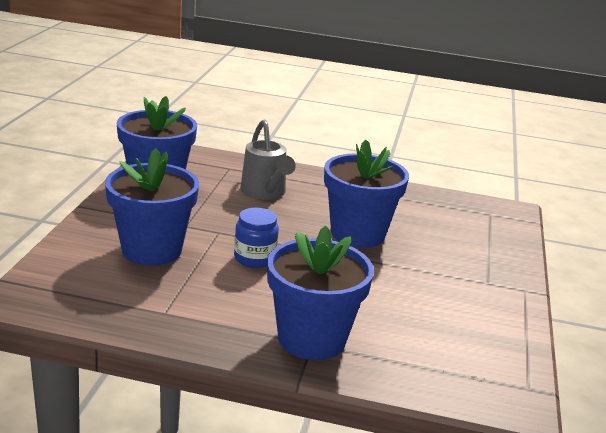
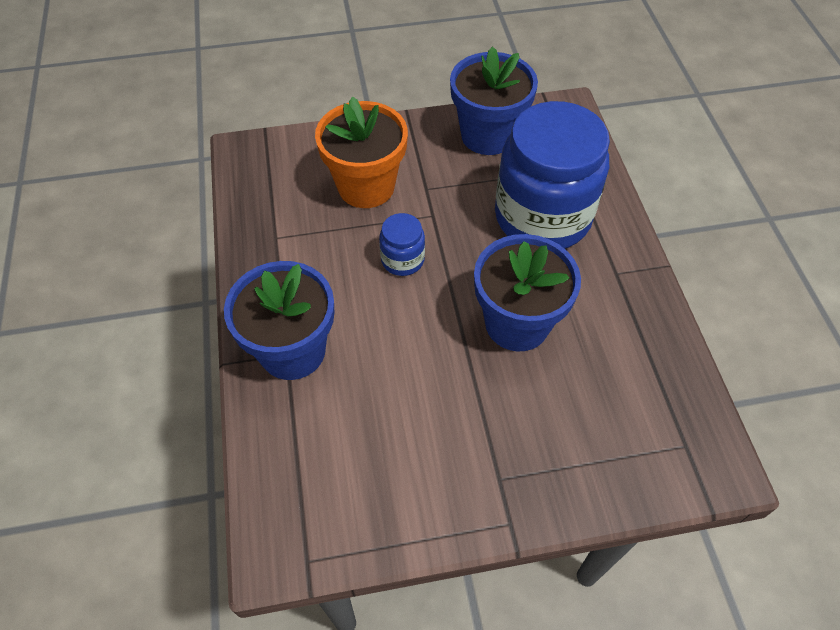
camera: 70 degrees right, 30 degrees up
(152, 250) = (366, 186): blue flower pot -> orange flower pot
(265, 193) = (542, 217): grey watering can -> blue jar

